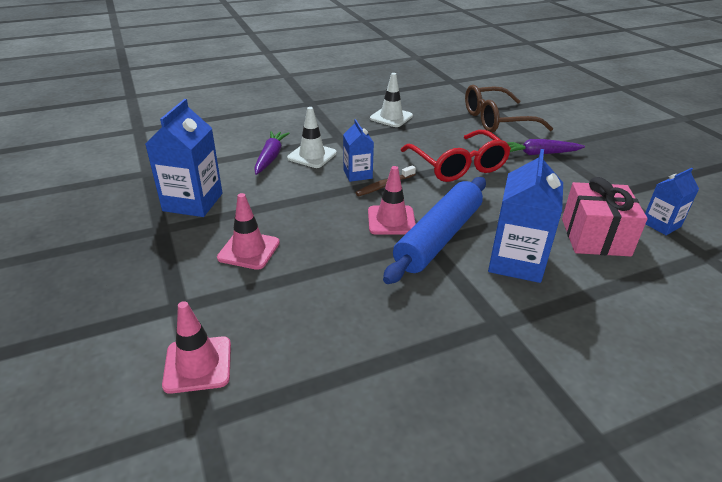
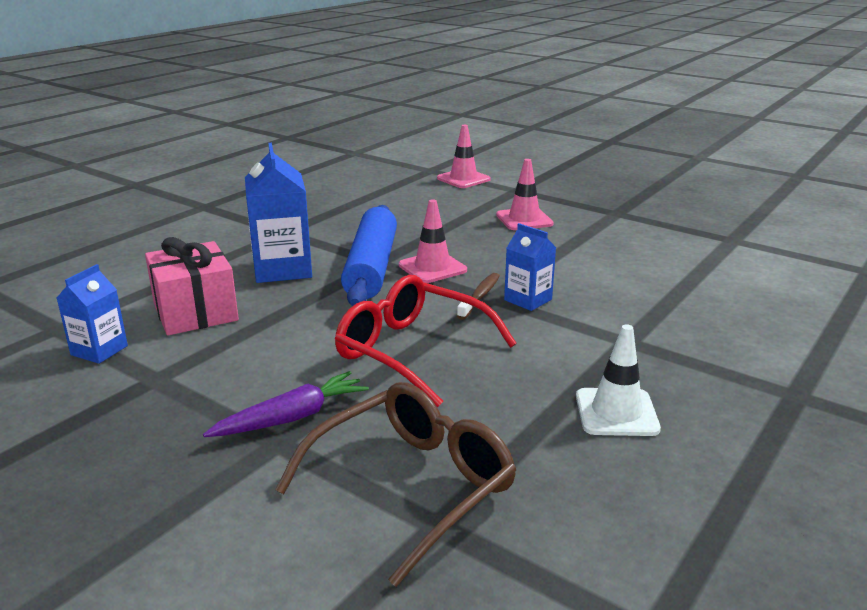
camera: 150 degrees right, 10 degrees down
(193, 202) = (635, 232): blue carton -> none
(270, 157) = (657, 287): purple carrot -> none
(312, 155) = (616, 304): white traffic cone -> none

